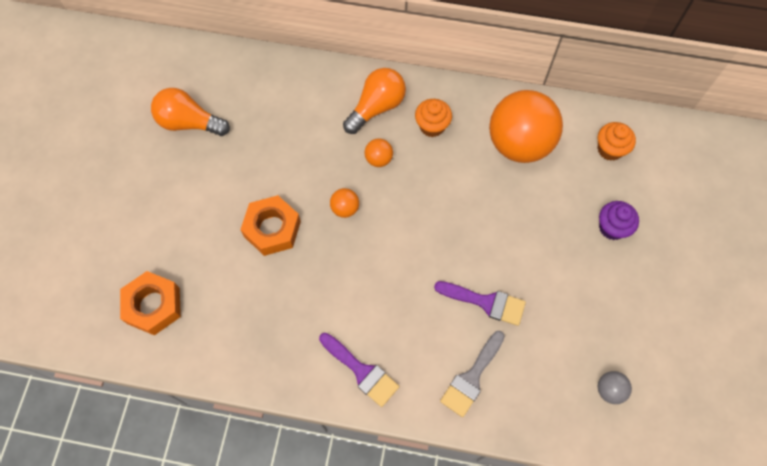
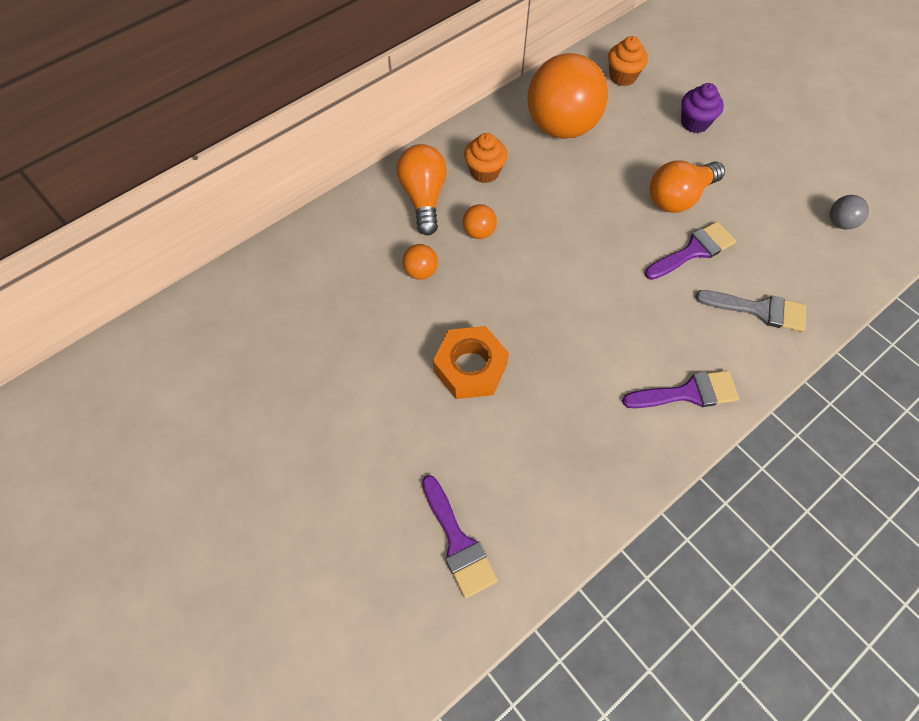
camera: 50 degrees left, 5 degrees down
(153, 305) = (458, 542): orange nut -> purple brush
(189, 122) = (275, 361): orange light bulb -> orange light bulb (679, 197)
(345, 208) = (505, 292): orange ball -> orange ball (421, 271)
(472, 377) = (758, 310): grey brush -> grey brush turned 60 degrees counterclockwise

